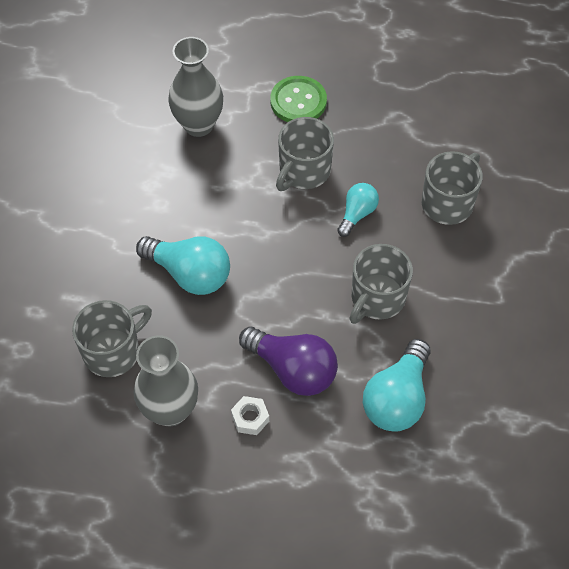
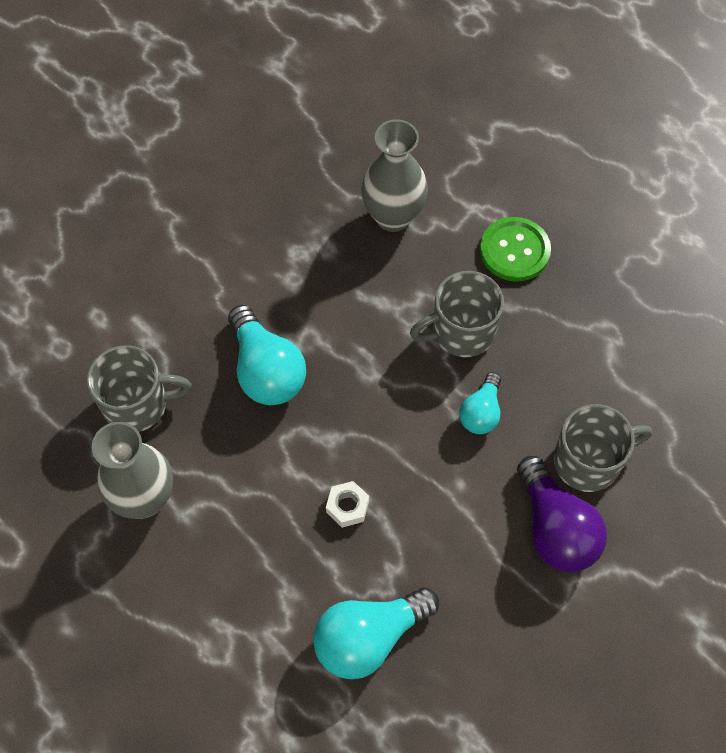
camera: 35 degrees right, 5 degrees up
(250, 418) = (211, 558): white nut -> white nut (347, 507)
(293, 369) = (289, 536): purple light bulb -> purple light bulb (555, 528)
(357, 214) = (481, 412): turquoise light bulb -> turquoise light bulb turned 135 degrees clockwise
(377, 298) = (431, 517): grey mug -> none

